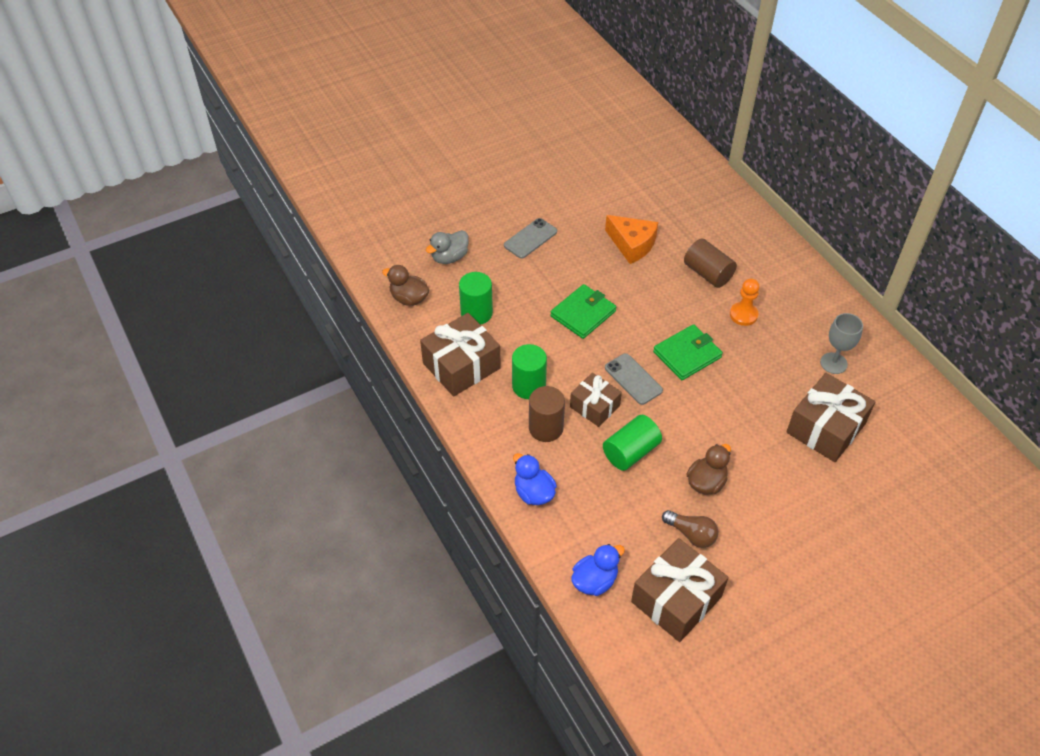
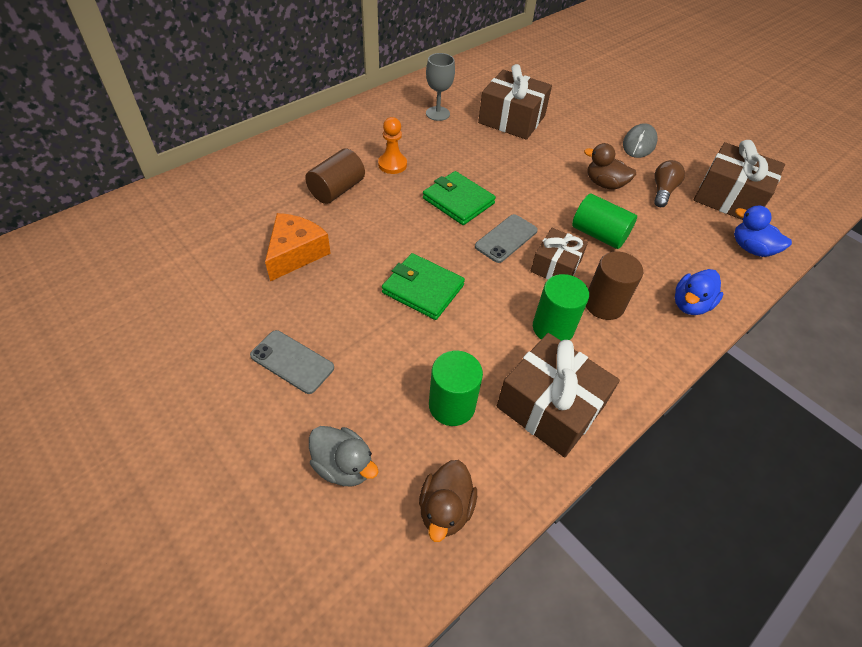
camera: 105 degrees left, 0 degrees up
(780, 544) = (639, 144): none -> grey mouse

